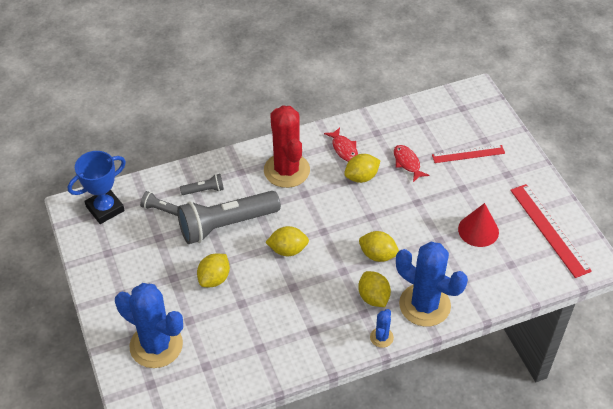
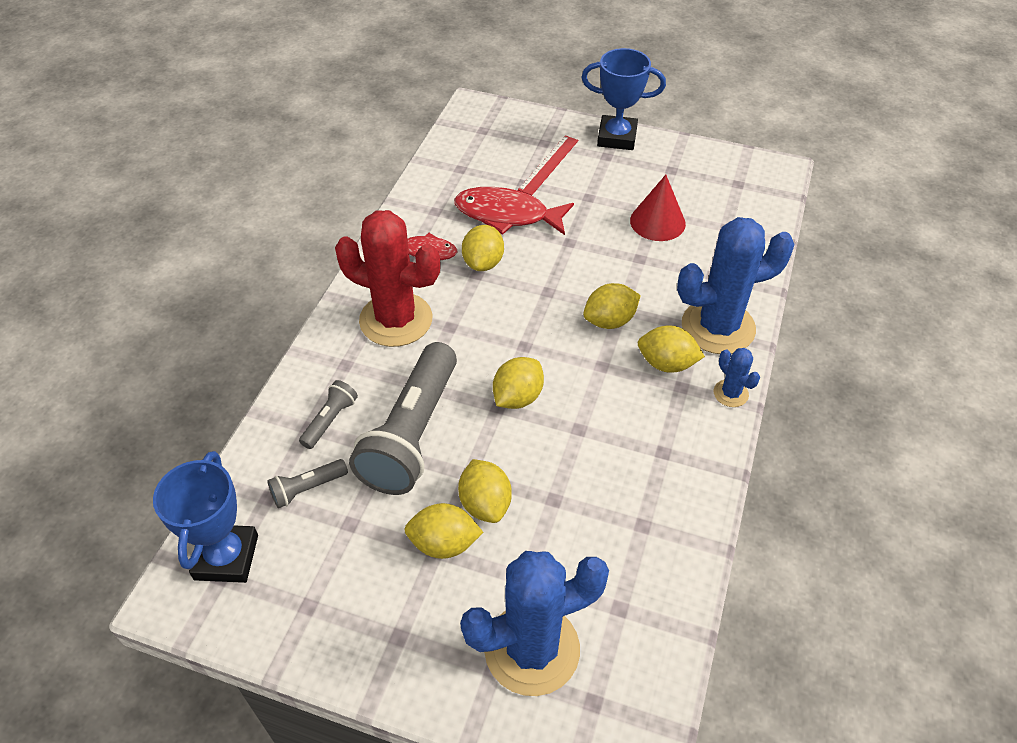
camera: 50 degrees left, 0 degrees up
(179, 278) = (444, 543): none -> yellow lemon
(407, 163) = (507, 215): red fish -> red fish, size x1.71
(529, 168) = (617, 137): none -> blue trophy
(549, 229) = (708, 173): red ruler -> none

